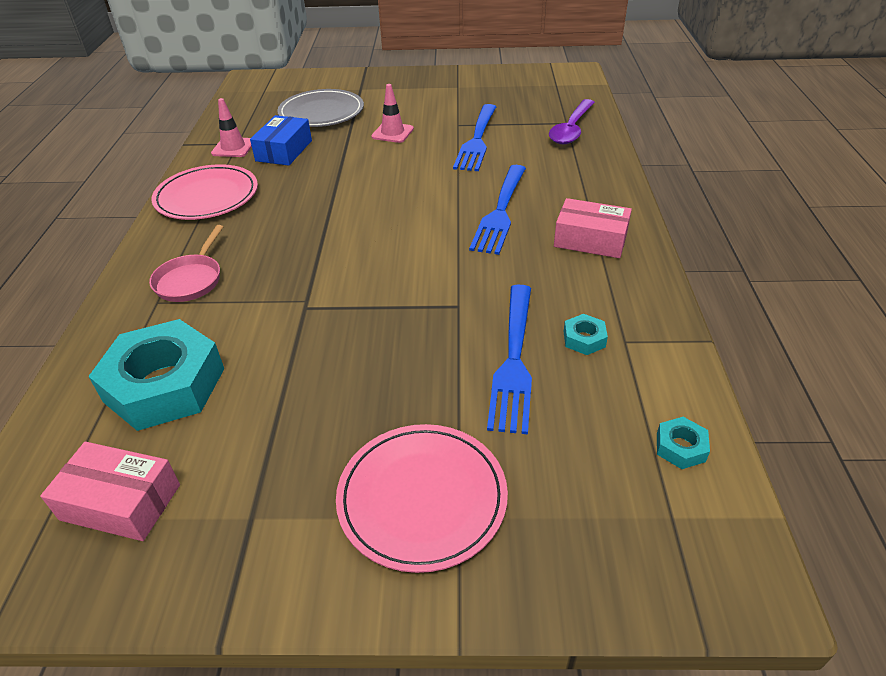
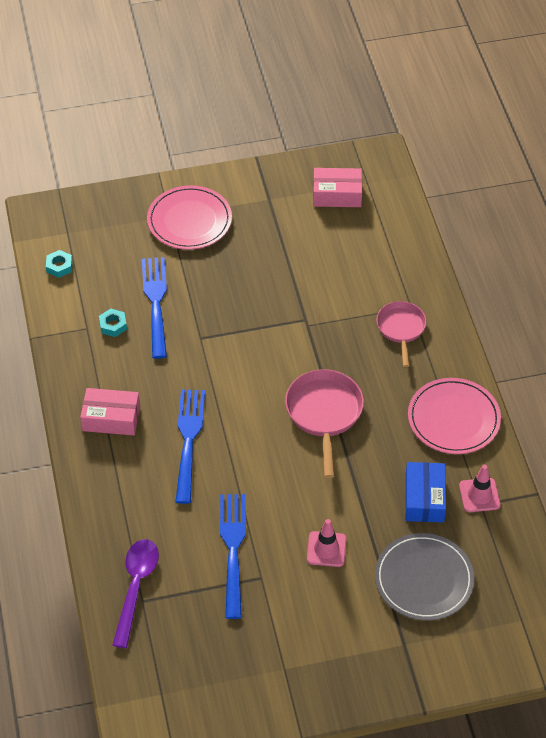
camera: 165 degrees right, 10 degrees up
(165, 385) = (360, 253): turquoise nut -> none
(339, 215) = (324, 414): none -> pink pan

